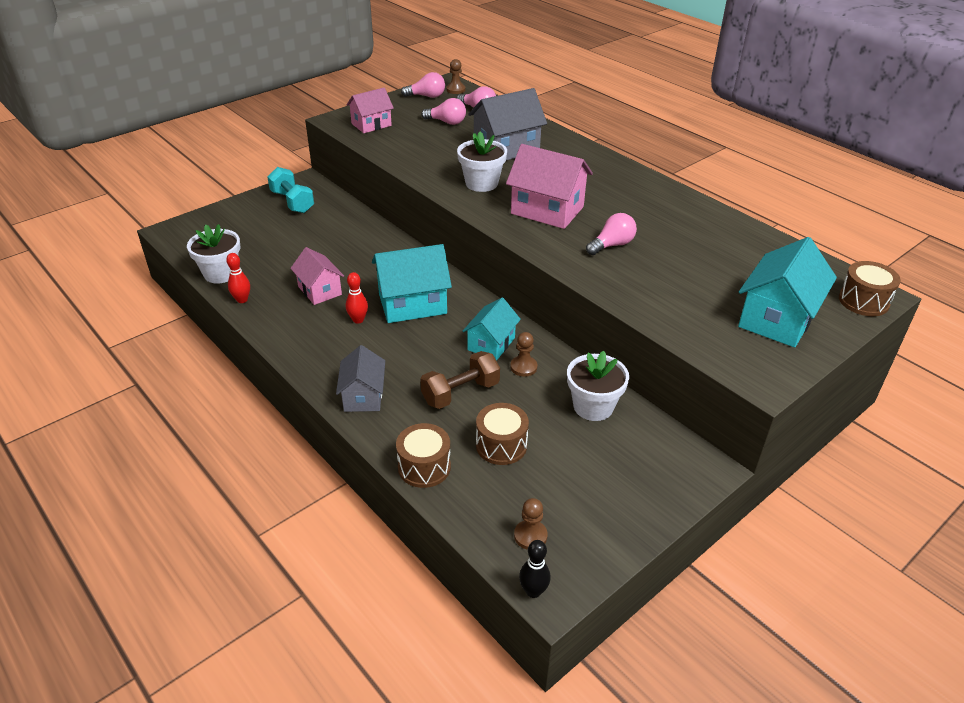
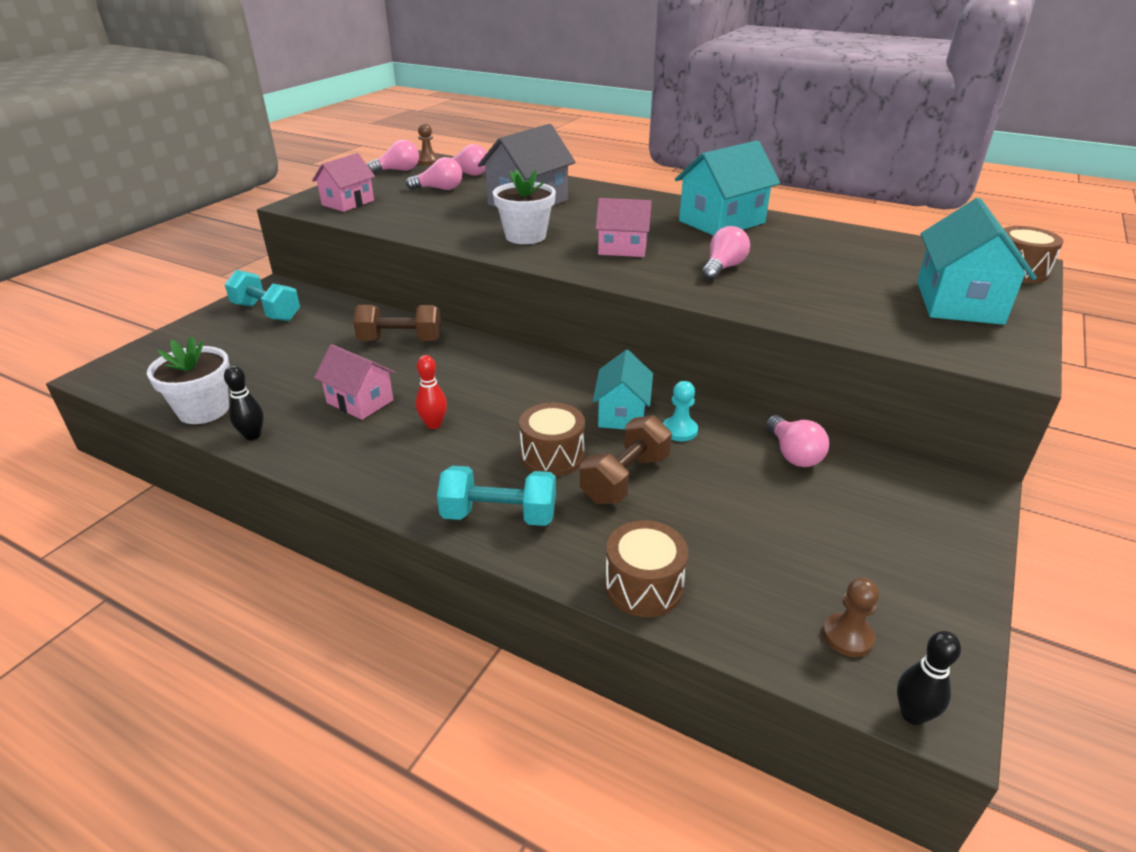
camera: 20 degrees left, 5 degrees down
(242, 300) = (252, 435): red bowling pin -> black bowling pin
(363, 396) = (499, 515): grey house -> turquoise dumbbell
(371, 247) = (400, 340): none -> brown dumbbell
(412, 304) = (493, 391): turquoise house -> turquoise house (721, 222)
(501, 445) = (722, 529): brown drum -> brown drum (552, 456)
(523, 367) = (679, 430): brown pawn -> turquoise pawn
(547, 210) = (622, 248): pink house -> pink house, size x0.63
(593, 406) = (793, 454): white flower pot -> pink light bulb

